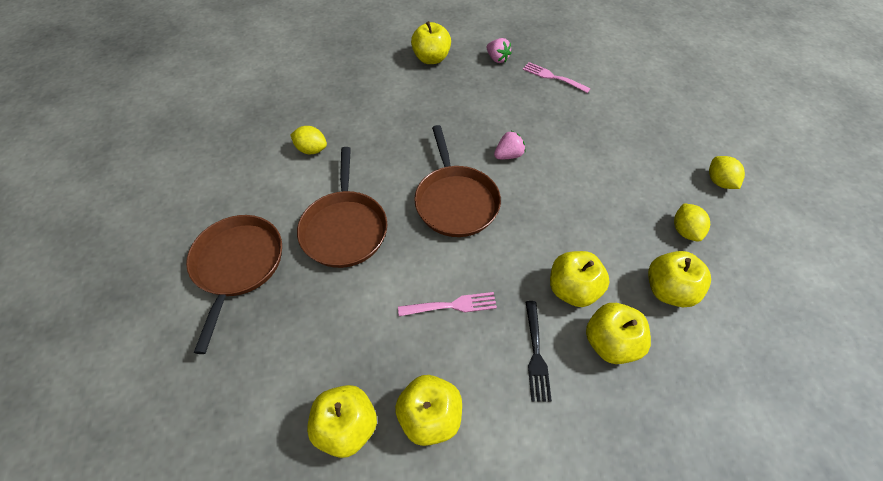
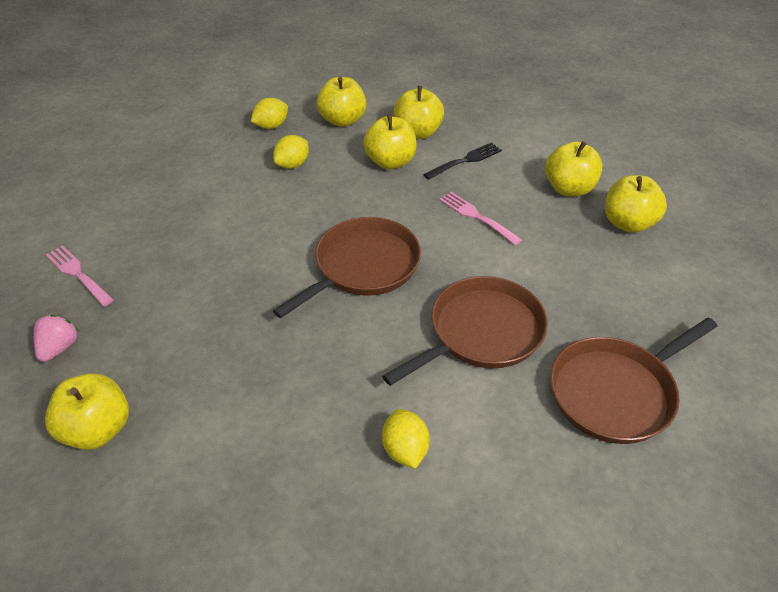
camera: 125 degrees left, 10 degrees down
(508, 155) = (260, 257): pink strawberry -> none
(553, 77) = (78, 274): pink fork -> pink fork turned 135 degrees clockwise
(719, 182) = (193, 122): yellow lemon -> yellow lemon (292, 165)

